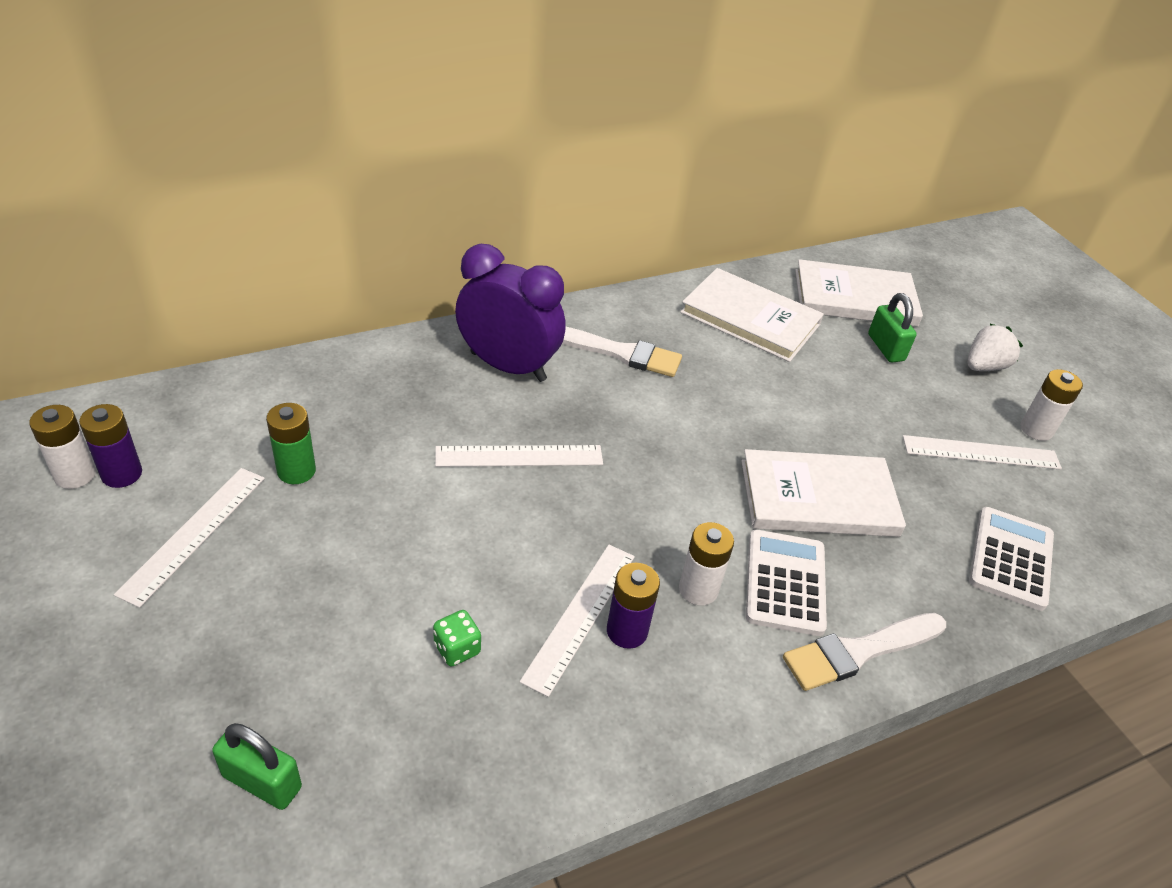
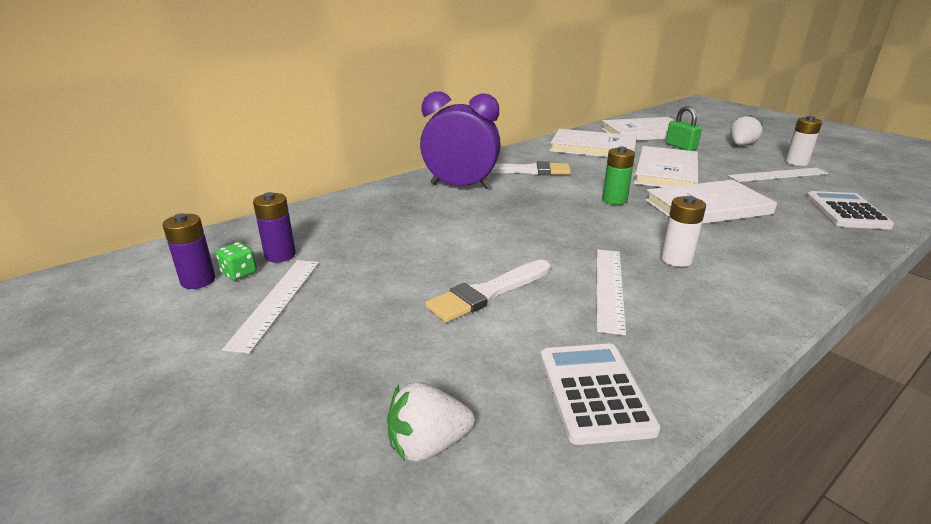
camera: 10 degrees left, 15 degrees down
(75, 475) = (157, 288): white battery -> none
(262, 781) = (428, 445): green padlock -> white strawberry
(296, 471) = (342, 255): green battery -> green battery (614, 200)
(457, 649) = (533, 323): green dice -> green dice (239, 273)
(519, 456) = (499, 221): white ruler -> none
(627, 631) = (649, 289): purple battery -> purple battery (280, 255)
(785, 582) = (728, 246): white calculator -> white calculator (594, 392)
(818, 404) = (666, 172): none -> white book
(859, 651) = (809, 267): white brush -> white brush (488, 293)

